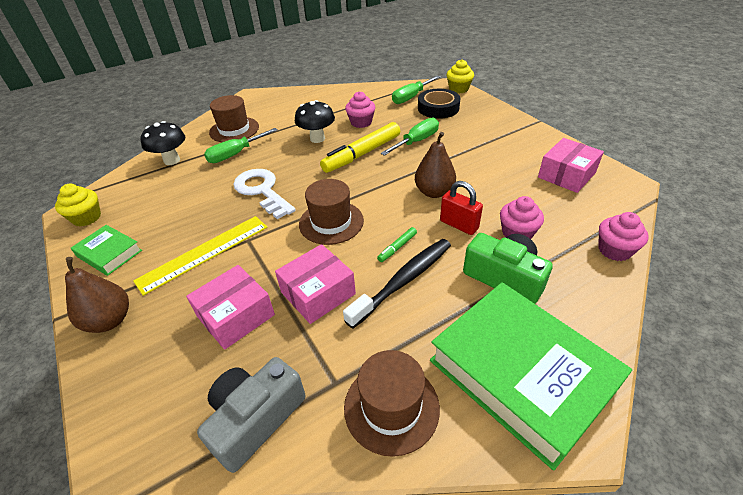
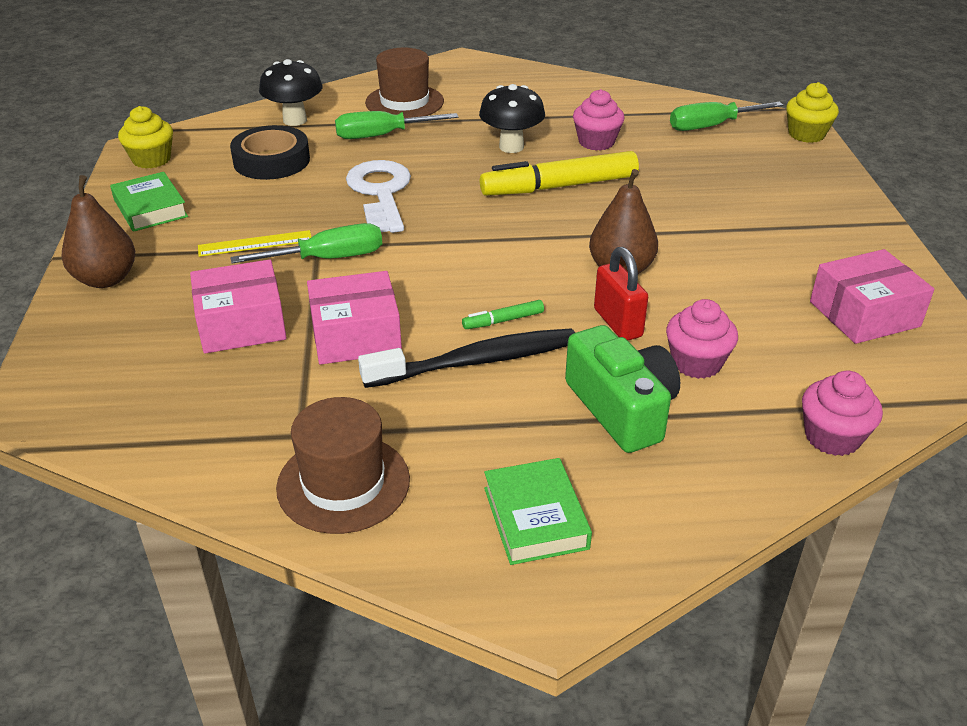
camera: 25 degrees right, 5 degrees down
(204, 253) = (255, 243): yellow ruler -> yellow ruler, size x0.58
(255, 419) = (187, 432): grey camera -> none
(331, 222) = (440, 260): brown hat -> none
(416, 141) = (659, 193): green screwdriver -> green screwdriver (328, 258)
(438, 108) = (741, 154): black tape -> black tape (271, 161)
(521, 373) = (535, 518): green book -> green book, size x0.47

